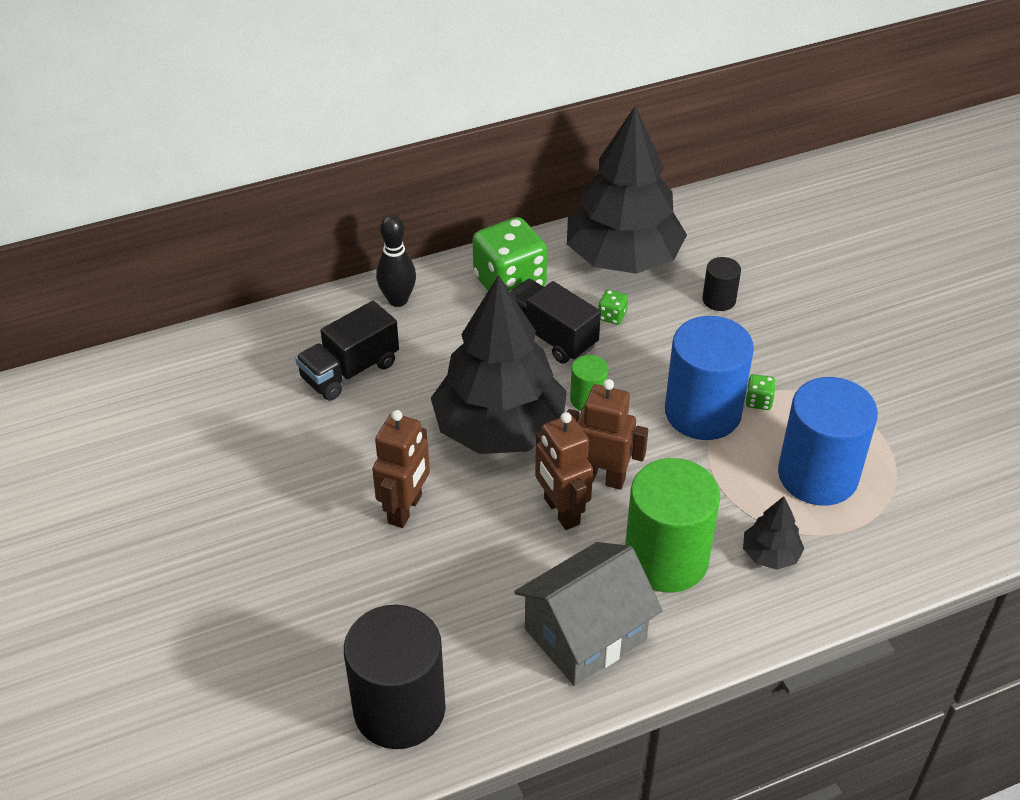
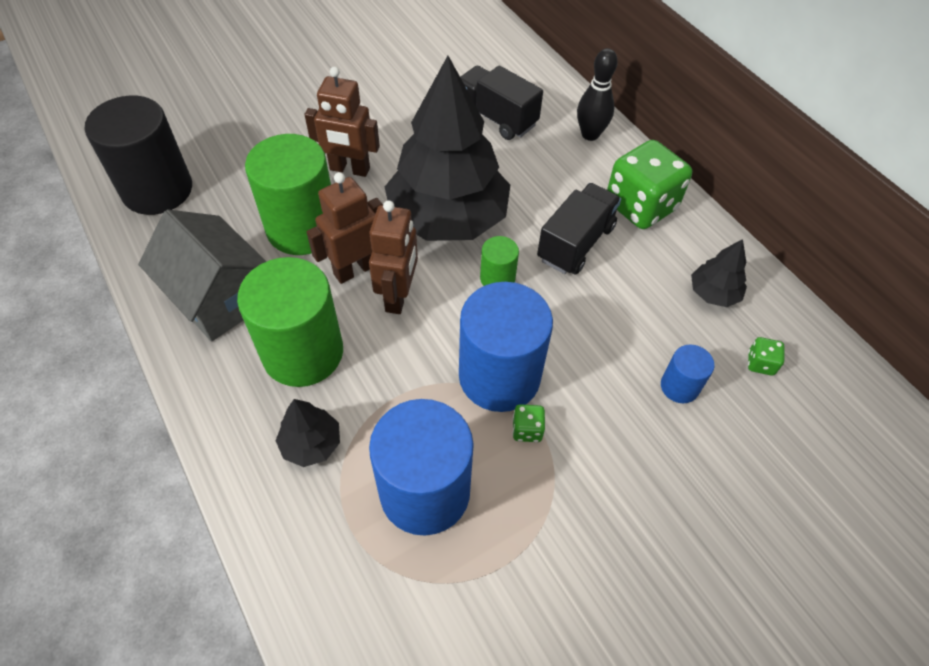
camera: 80 degrees right, 10 degrees up
(493, 556) = (302, 228): none -> green cylinder
(612, 316) = (620, 290): green dice -> green dice (760, 363)
(623, 258) = (713, 293): black tree -> black tree, size x0.42
(719, 300) = (679, 386): black cylinder -> blue cylinder

